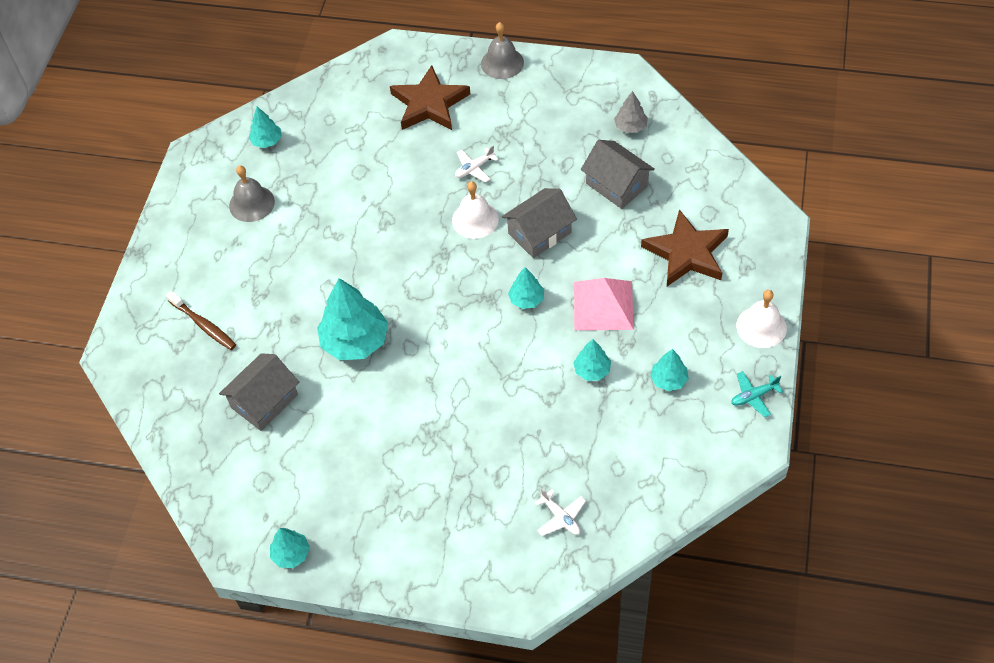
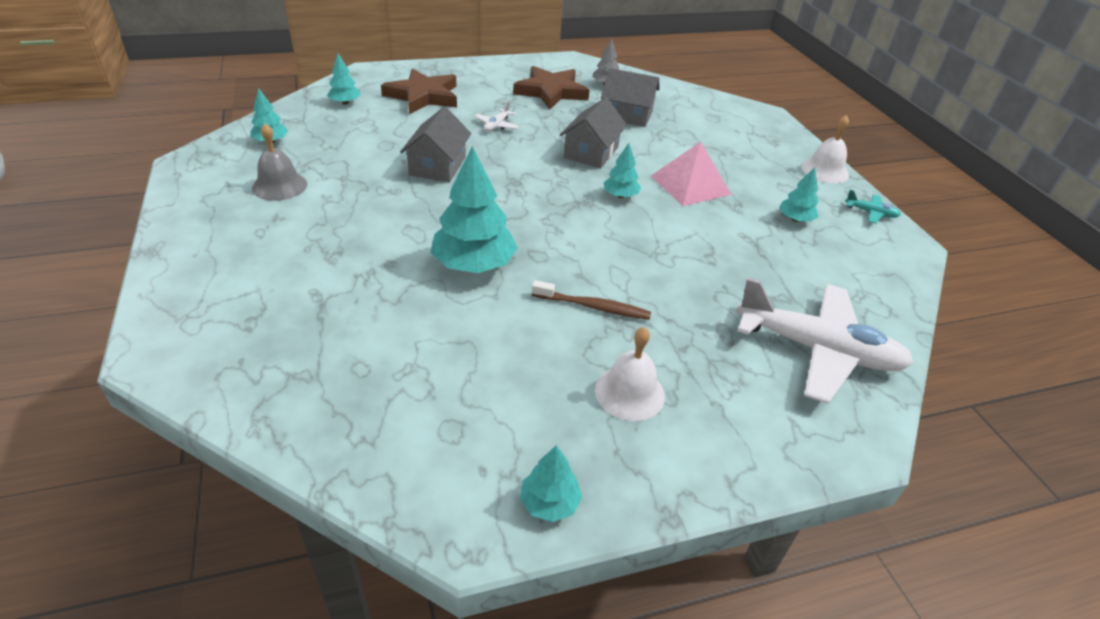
camera: 35 degrees left, 15 degrees down
(203, 325) = (274, 295): brown toothbrush -> brown toothbrush (593, 307)
(264, 401) = (400, 346): grey house -> grey house (438, 166)
(475, 219) = (525, 155): white bell -> white bell (629, 392)
(502, 63) = (469, 67): grey bell -> none
(561, 517) = (817, 350): white plane -> white plane, size x2.48
(592, 370) = (726, 229): turquoise tree -> turquoise tree (345, 102)
(687, 253) = (722, 141): brown star -> brown star (551, 92)
(754, 396) = (870, 213): turquoise plane -> turquoise plane turned 105 degrees counterclockwise

